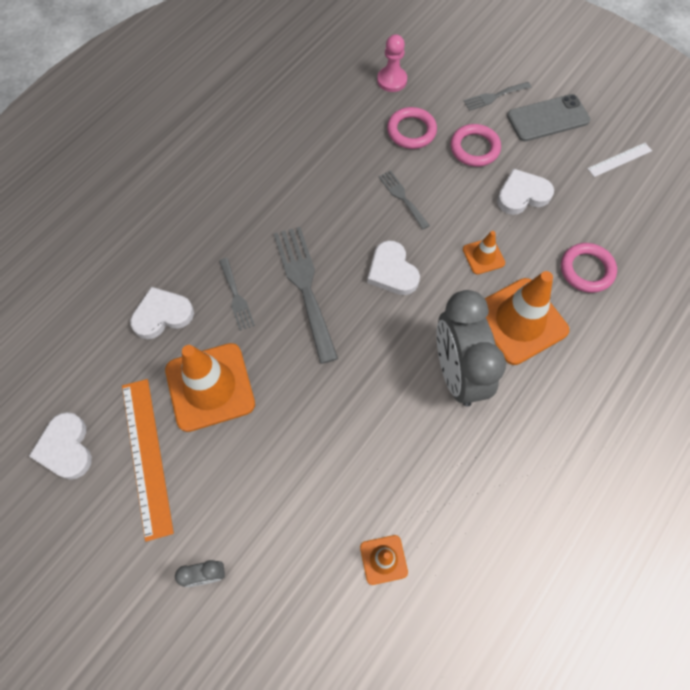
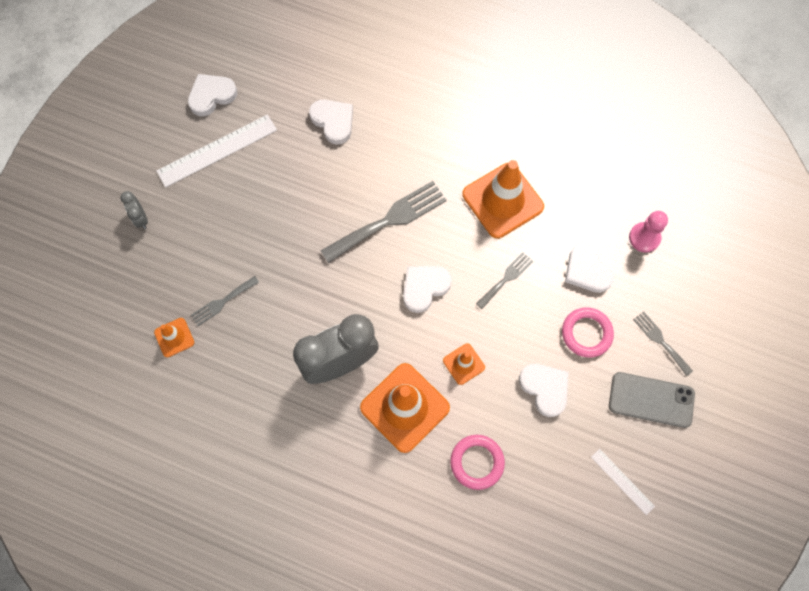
camera: 75 degrees right, 5 degrees up
(146, 456) = (217, 150): orange ruler -> white ruler
(210, 387) = (281, 176): orange traffic cone -> orange traffic cone (502, 200)
(236, 297) = (364, 170): grey fork -> grey fork (222, 302)
(411, 131) = (587, 270): pink ring -> white heart
(548, 118) = (651, 400): grey phone -> grey phone turned 45 degrees counterclockwise

